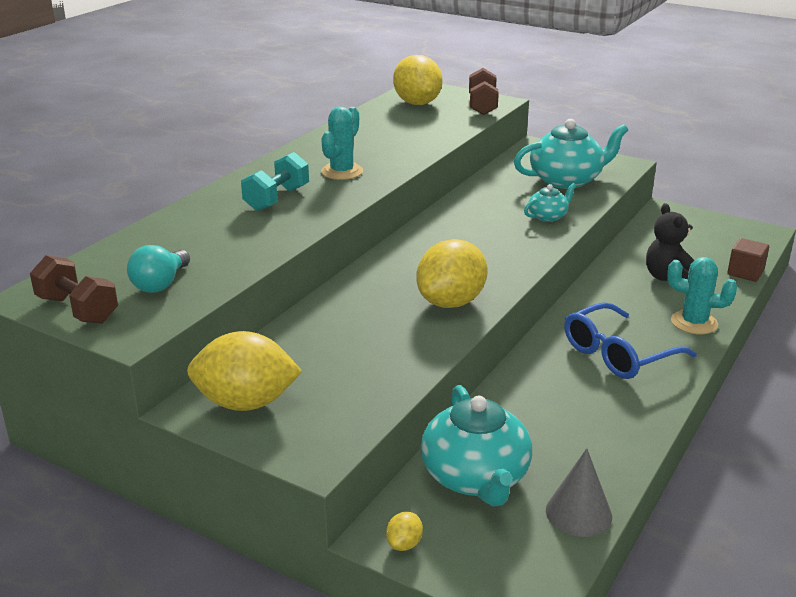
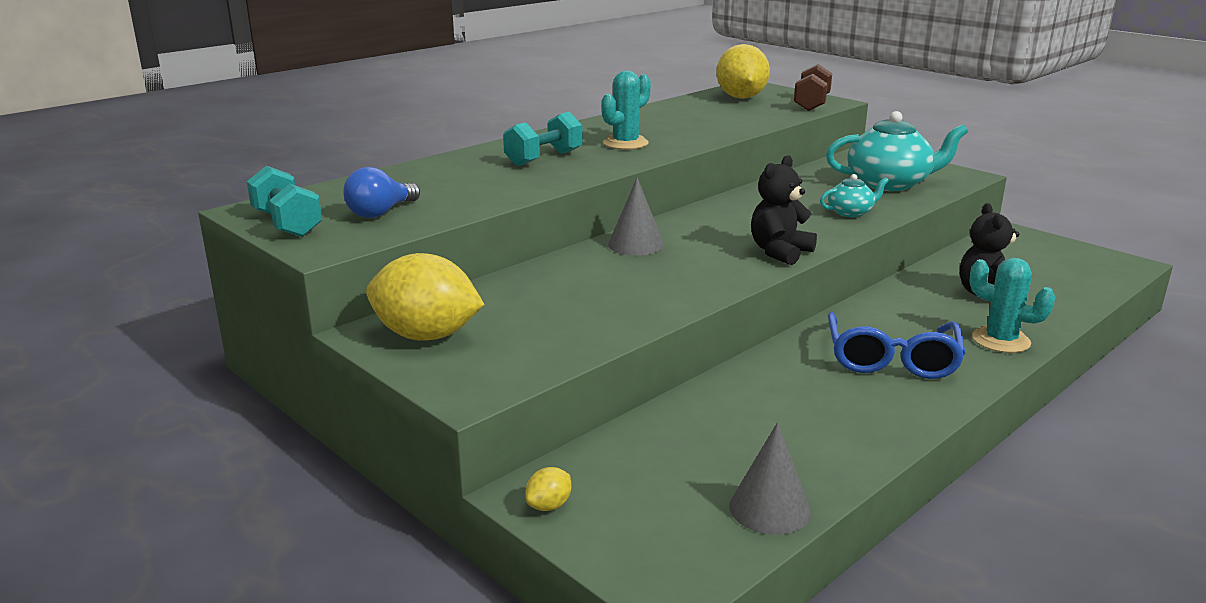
camera: 15 degrees right, 5 degrees down
(77, 309) = (287, 224): brown dumbbell -> turquoise dumbbell
(160, 284) = (380, 213): turquoise light bulb -> blue light bulb
(382, 275) = (636, 244): none -> grey cone
(451, 302) = (698, 275): yellow lemon -> none
(476, 478) = (663, 455): turquoise teapot -> none
(507, 268) = (779, 252): none -> black teddy bear
(618, 354) = (891, 359): blue glasses -> blue glasses turned 60 degrees counterclockwise
(745, 272) = (1088, 300): brown cube -> none

